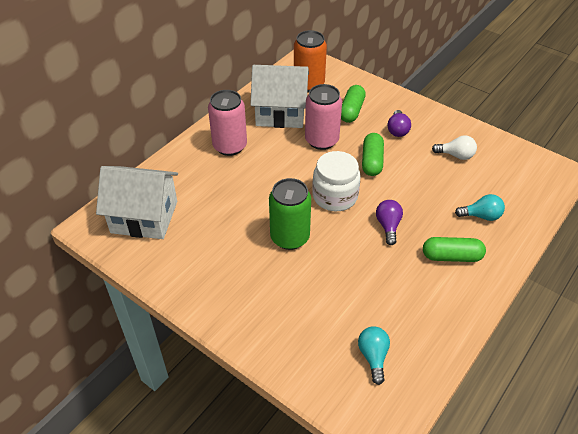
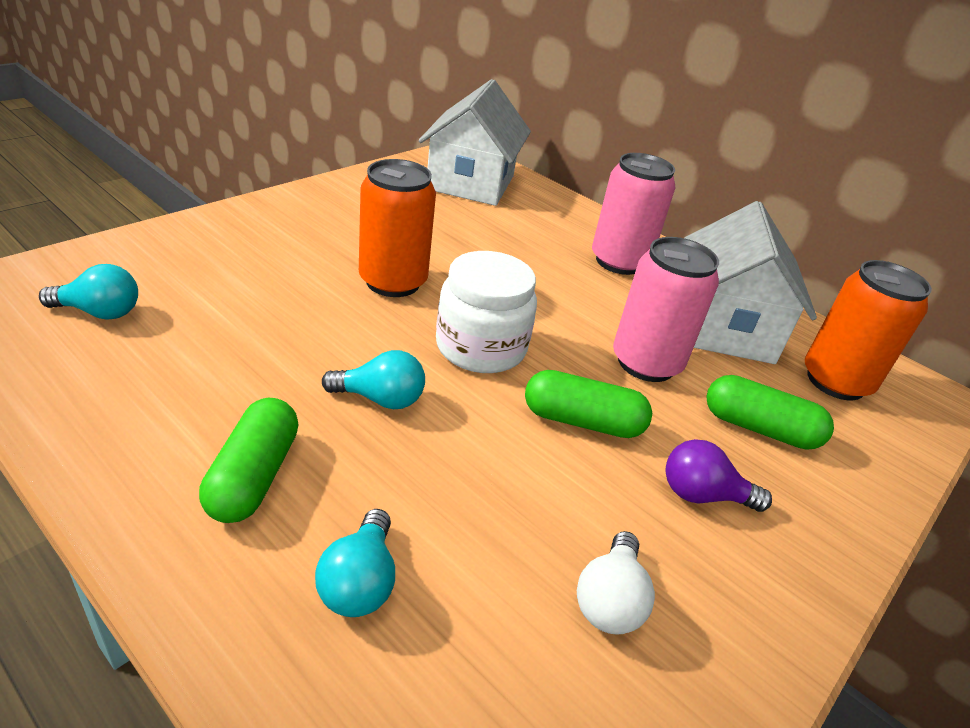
camera: 90 degrees right, 10 degrees down
(290, 237) = (393, 282): green can -> orange can
(388, 226) = (380, 399): purple light bulb -> turquoise light bulb

